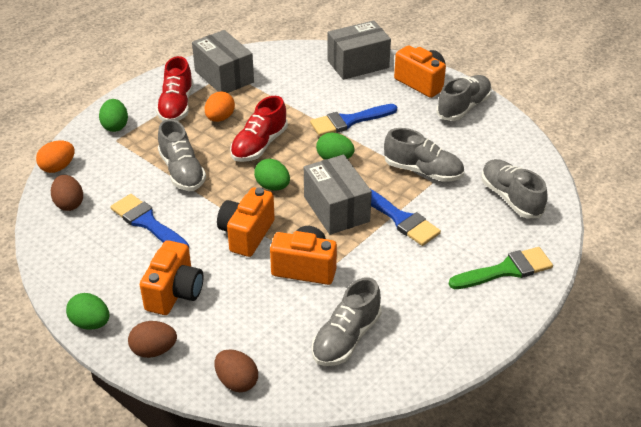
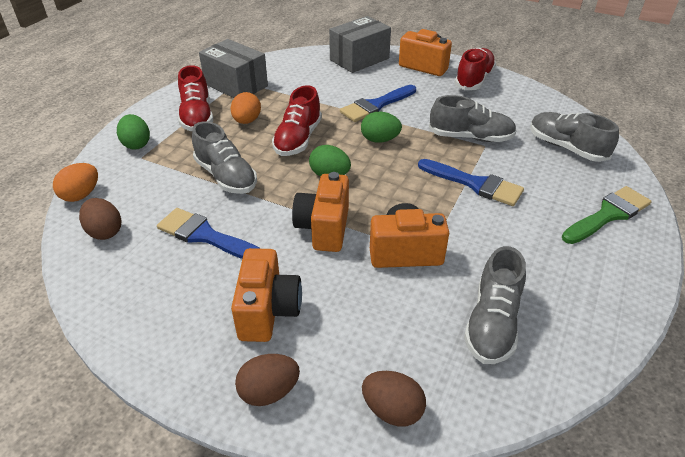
camera: 15 degrees left, 0 degrees up
(91, 323) = (173, 373): green egg -> none
(336, 209) = (406, 186): grey box -> none
(463, 107) = (474, 80): grey shoe -> red shoe

